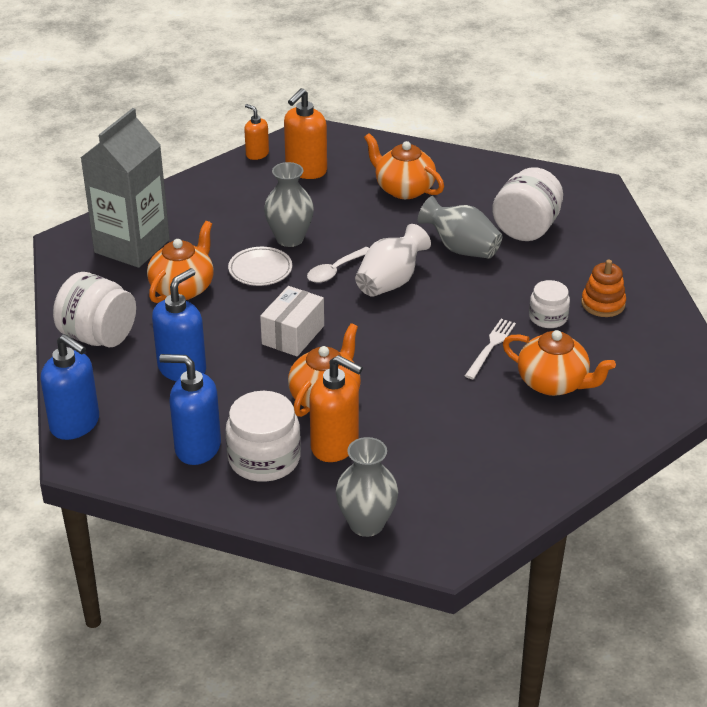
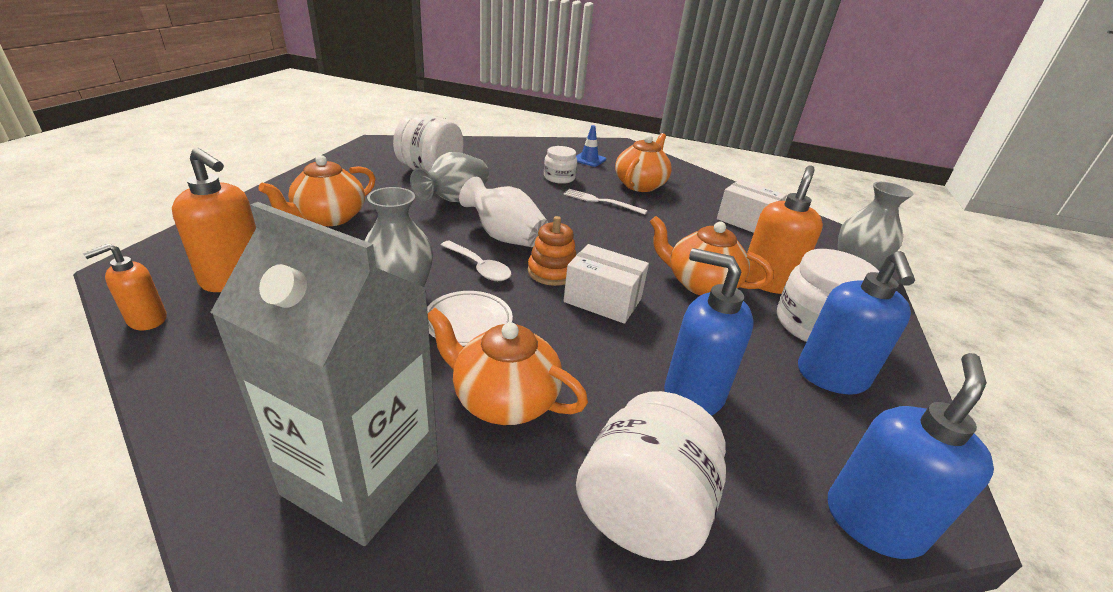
camera: 95 degrees left, 5 degrees down
(472, 461) = (746, 222): none -> white box
(603, 304) = (541, 159): orange stacking toy -> orange stacking toy (552, 272)
(622, 344) = (589, 159): none -> blue traffic cone

